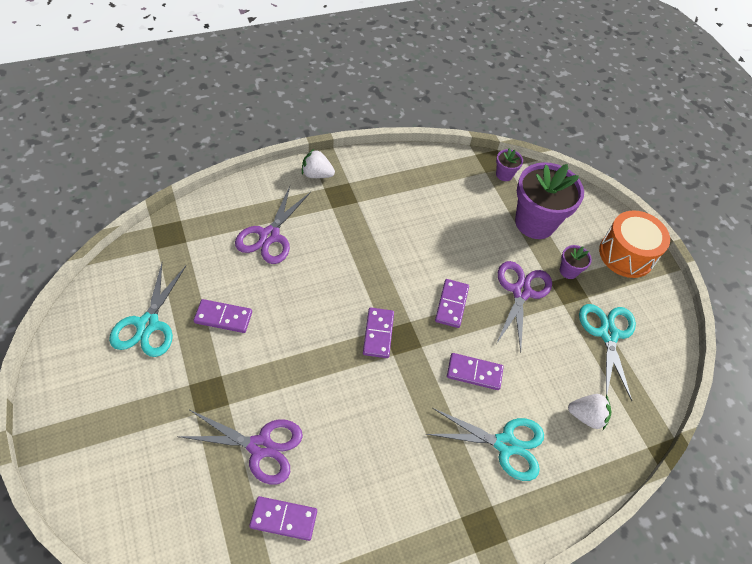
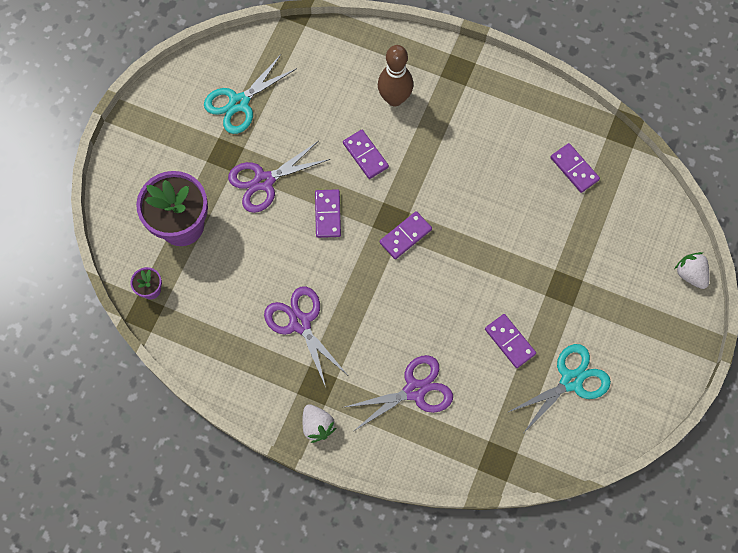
camera: 130 degrees left, 15 degrees up
(260, 447) = (555, 223): purple scissors -> purple scissors (300, 323)
(451, 304) = (328, 214): purple domino -> purple domino turned 60 degrees counterclockwise
(505, 444) = (394, 98): turquoise scissors -> brown bowling pin
(568, 271) = (207, 167): purple flower pot -> none
(586, 416) = (322, 71): white strawberry -> white strawberry (690, 274)
(626, 254) = (145, 142): orange drum -> none

